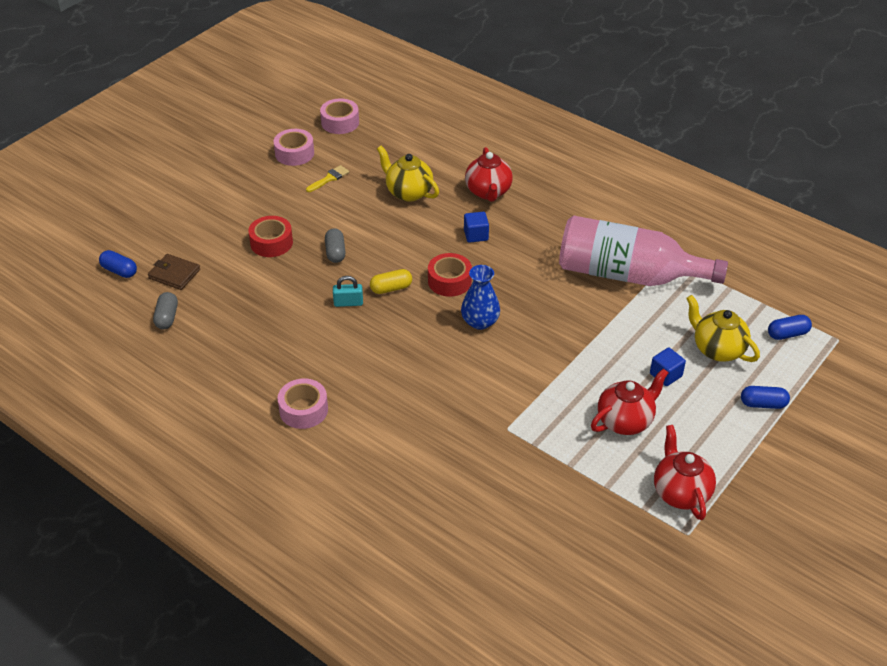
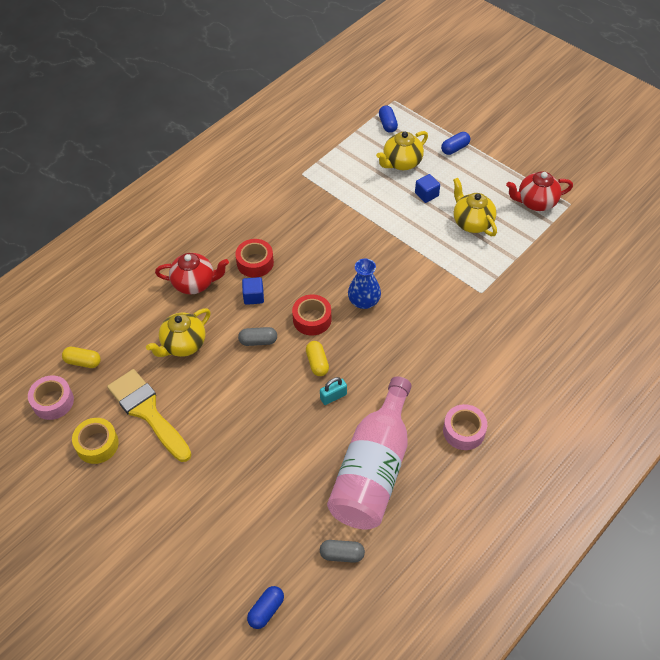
camera: 85 degrees left, 10 degrees up
(174, 274) = (277, 553): brown wallet -> none
(271, 243) = (240, 462): red tape -> red tape (255, 263)
(294, 153) = (97, 444): pink tape -> yellow tape
(329, 178) = (147, 411): yellow brush -> yellow brush, size x2.31
(335, 252) = (262, 406): grey capsule -> grey capsule (258, 341)
(348, 303) = (333, 396): turquoise padlock -> turquoise padlock turned 60 degrees clockwise
(384, 133) = (83, 362): none -> yellow capsule
(625, 421) = (472, 222): red teapot -> yellow teapot
(628, 275) = (316, 201): pink bottle -> pink bottle (373, 469)
(763, 404) = (455, 148): blue capsule -> blue capsule turned 45 degrees clockwise

